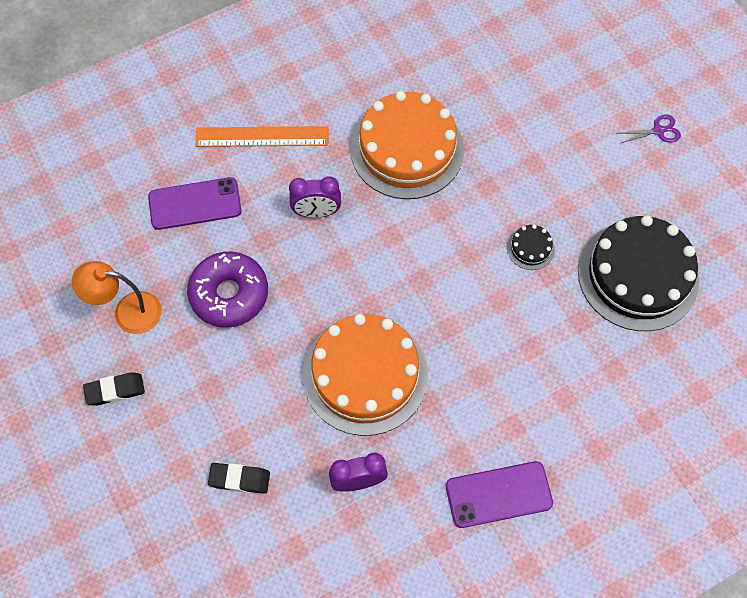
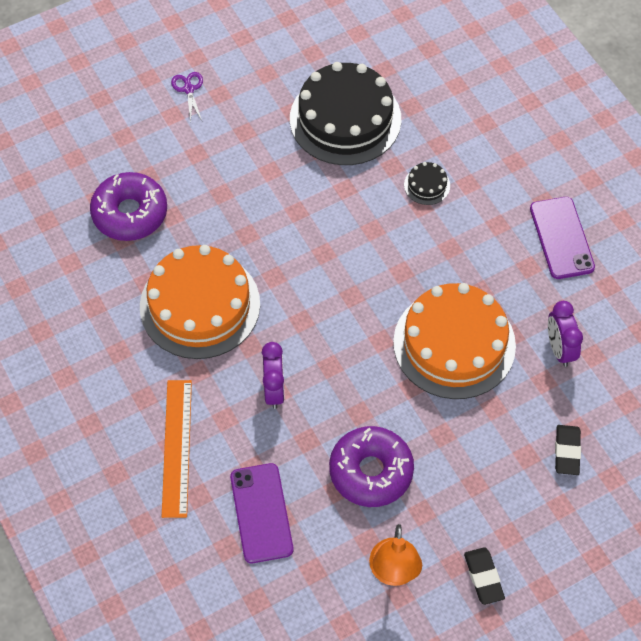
camera: 90 degrees left, 5 degrees down
(506, 89) = (130, 213): none -> purple donut
(530, 248) = (317, 201): black cake -> black cake (427, 185)

